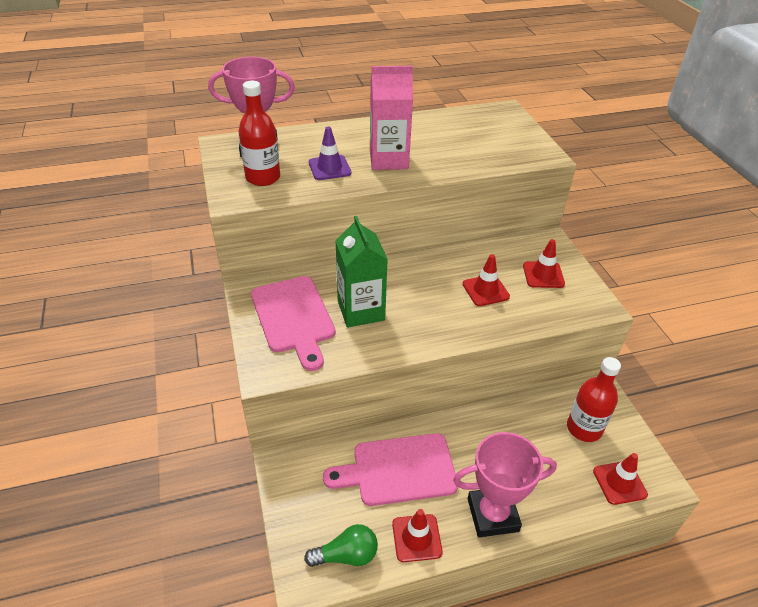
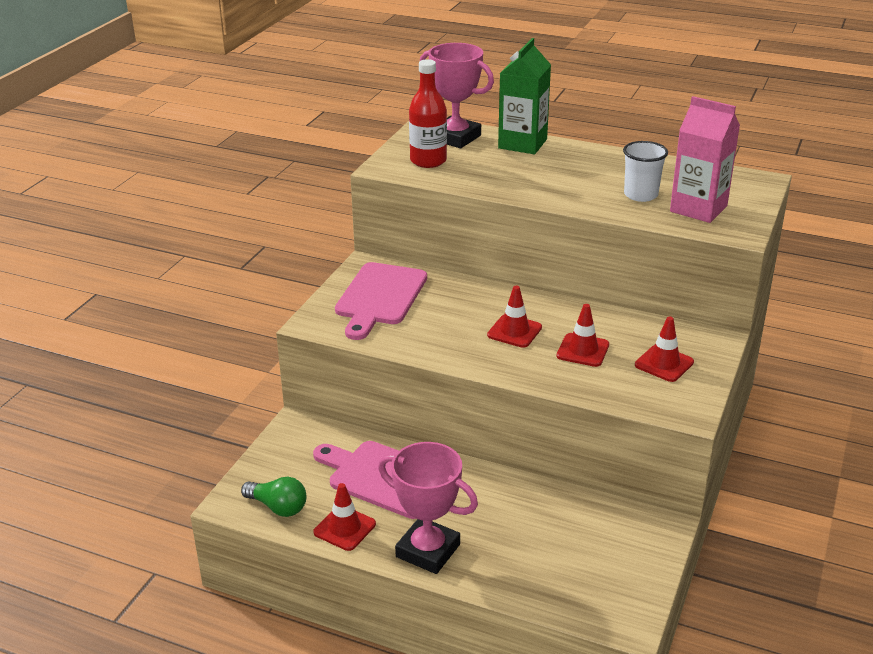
camera: 40 degrees right, 10 degrees down
(329, 168) = (496, 172): purple traffic cone -> none
(361, 311) = (442, 316): green carton -> green carton (522, 144)
(388, 160) = (562, 183): pink carton -> pink carton (698, 209)
(451, 149) = (641, 195): none -> white cup
(584, 428) = (603, 542): red bottle -> none
(619, 483) = (582, 599): red traffic cone -> red traffic cone (514, 331)

